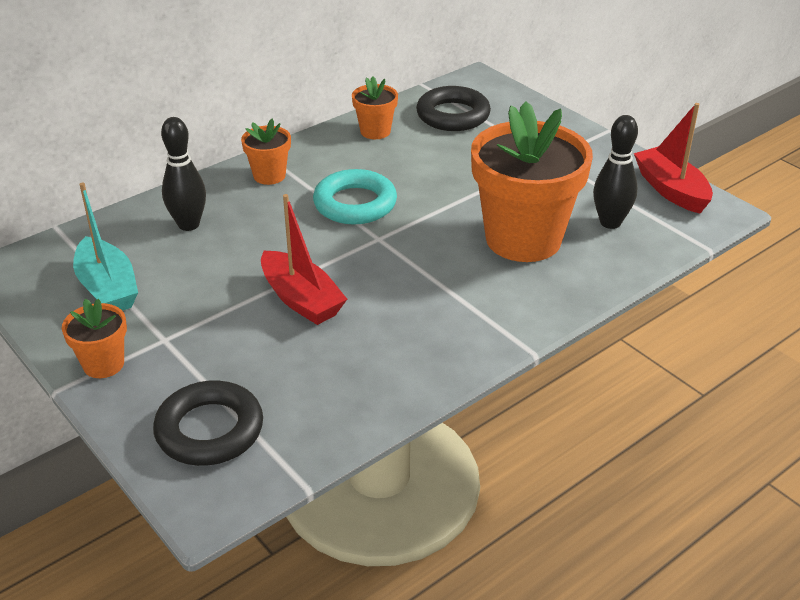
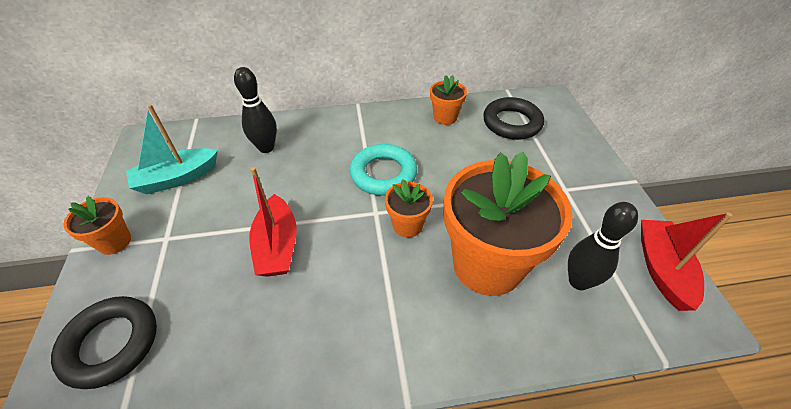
camera: 30 degrees right, 10 degrees up
(108, 288) = (177, 178): turquoise boat -> turquoise boat turned 60 degrees clockwise
(269, 175) = (347, 128): orange flower pot -> orange flower pot (407, 225)

